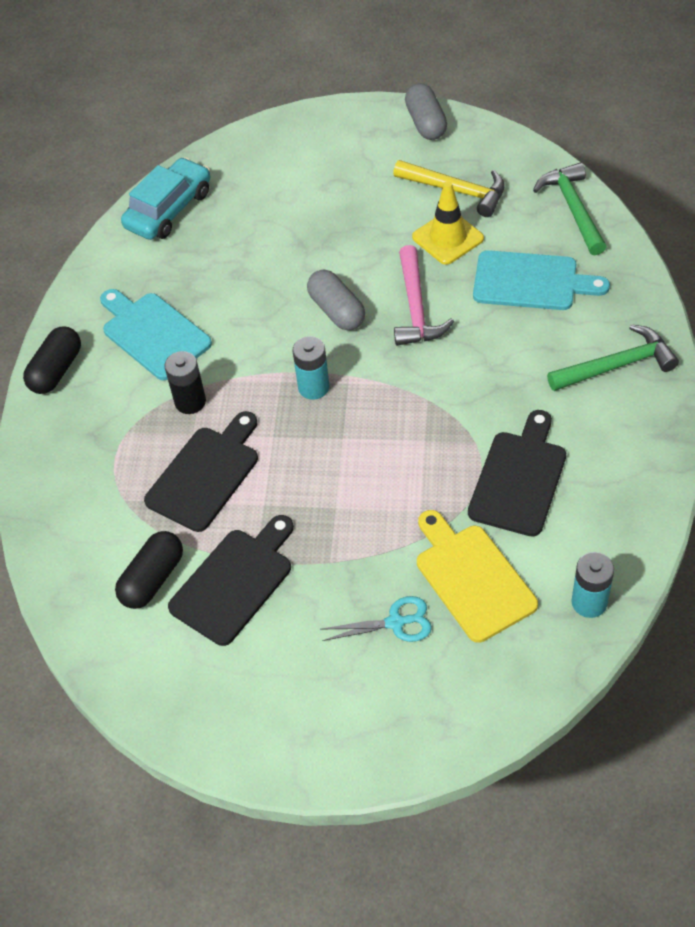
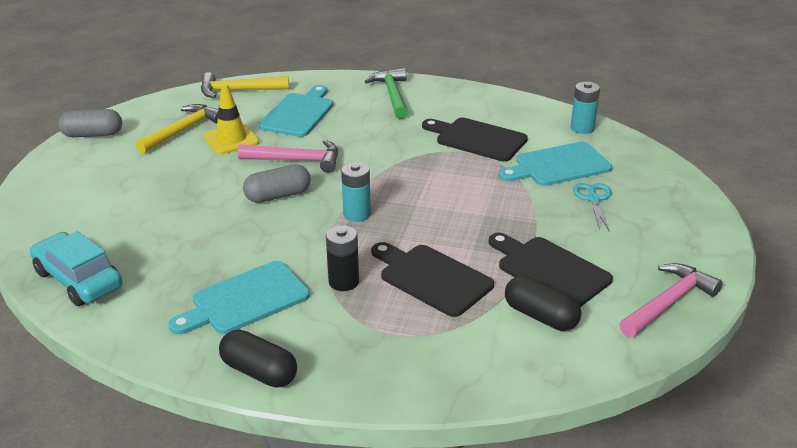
camera: 85 degrees left, 20 degrees down
(189, 704) = (668, 303): none -> pink hammer
(472, 578) = (558, 165): yellow cutting board -> turquoise cutting board
(573, 209) = (238, 90): green hammer -> yellow hammer

